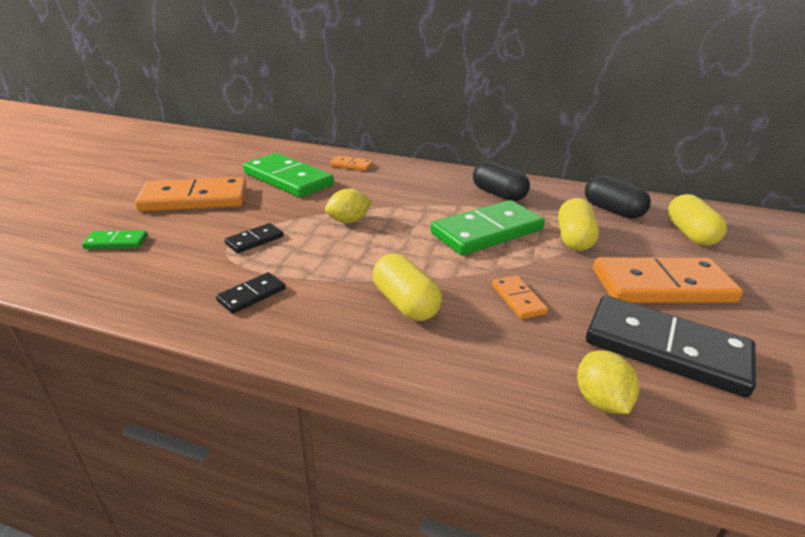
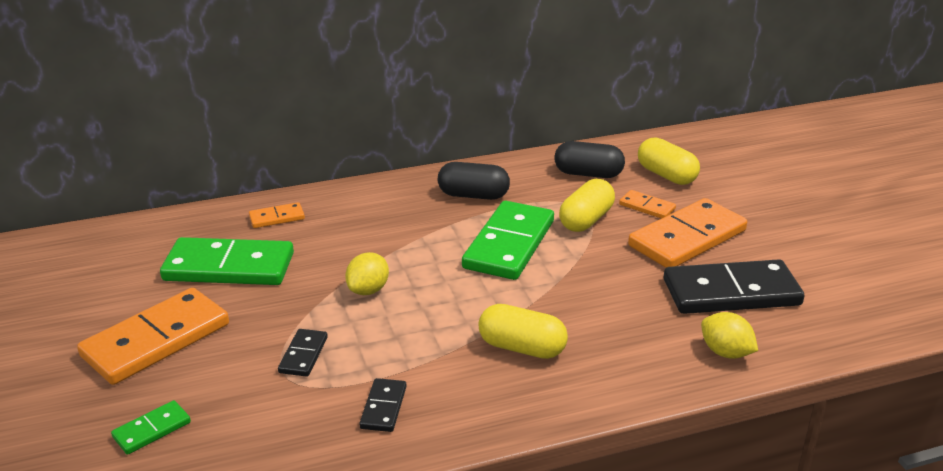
camera: 35 degrees left, 0 degrees up
(518, 299) = (601, 300): orange domino -> orange domino (647, 207)
(573, 239) = (586, 220): yellow capsule -> yellow capsule turned 60 degrees clockwise

